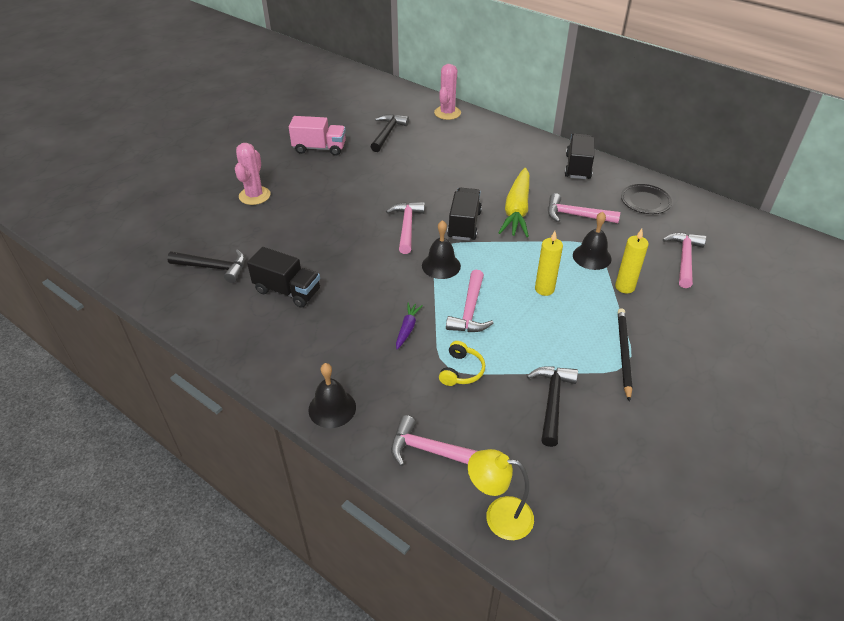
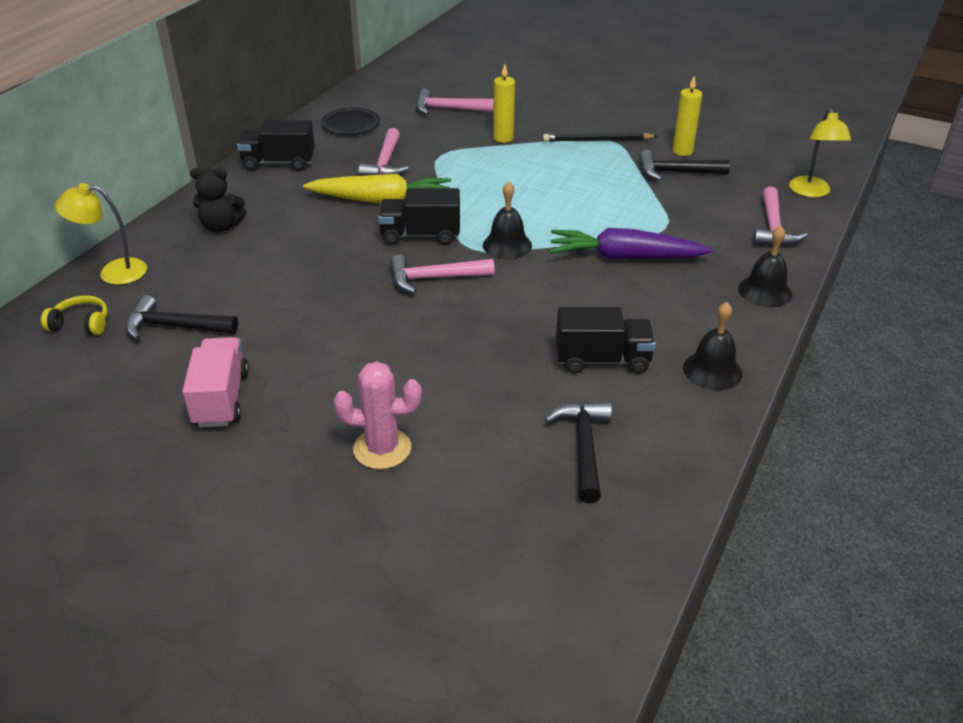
camera: 100 degrees left, 5 degrees down
(287, 291) = (602, 360): black truck -> black truck turned 75 degrees clockwise
(407, 329) = (625, 257): purple carrot -> purple carrot, size x2.12
(447, 113) = (113, 272): pink cactus -> yellow lamp
(461, 370) = (667, 220): yellow headphones -> yellow headphones (81, 324)
(470, 310) = (577, 220): pink hammer -> none
(491, 145) = (221, 226): none -> black teddy bear
(544, 289) = (524, 179): yellow candle -> yellow candle (682, 151)
(592, 257) = (460, 154): black bell -> black bell (712, 370)

